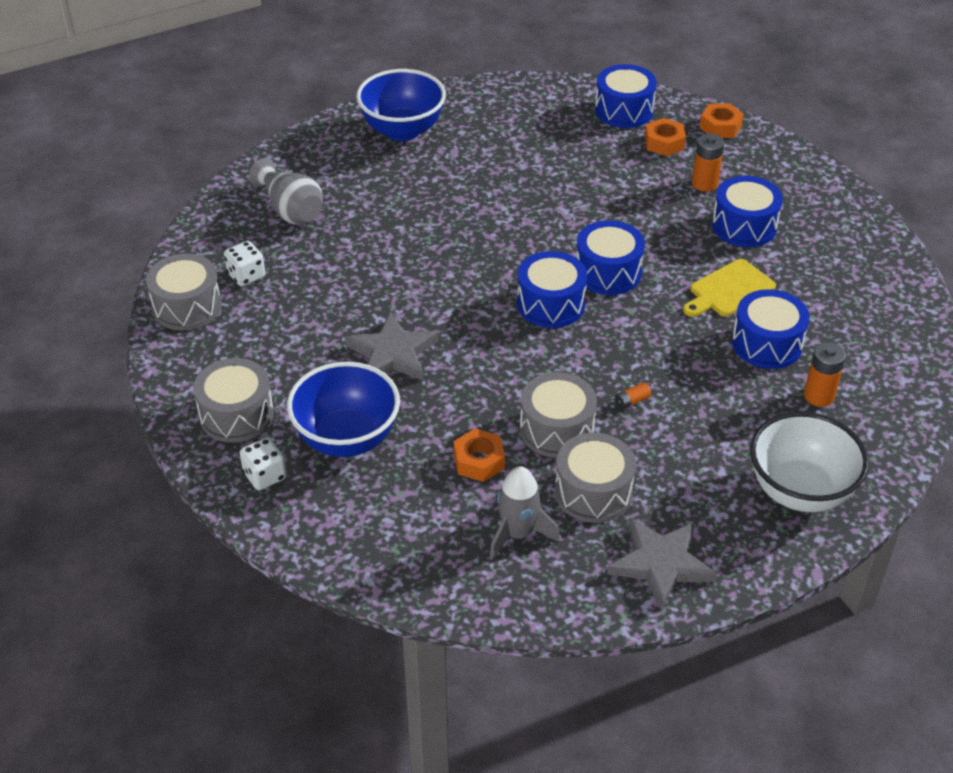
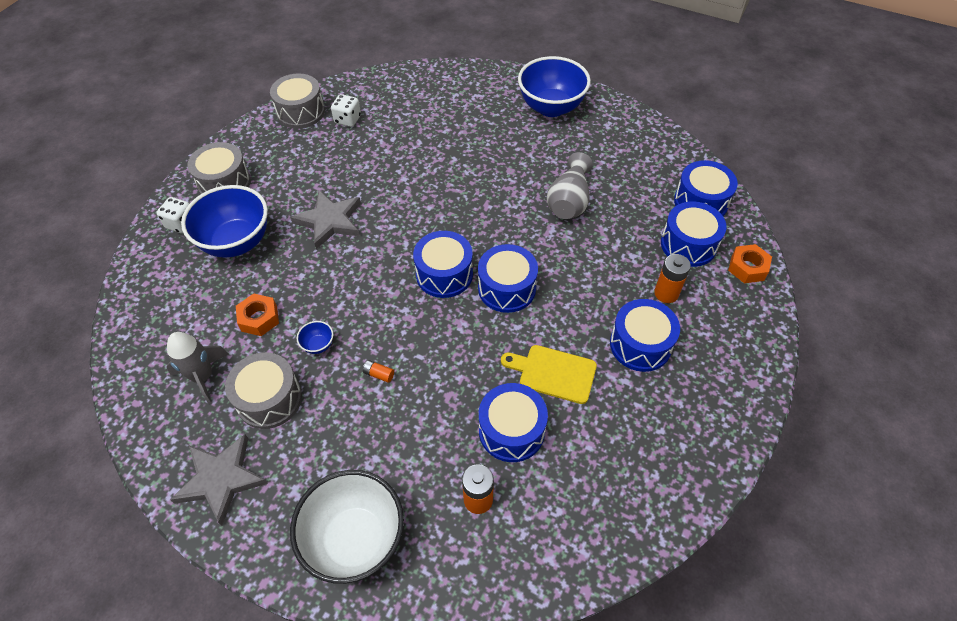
camera: 55 degrees right, 10 degrees up
(291, 210) = (424, 104): grey vase -> grey vase (569, 201)
(557, 429) = (318, 345): grey drum -> blue bowl
(664, 143) = (688, 244): orange nut -> blue drum

